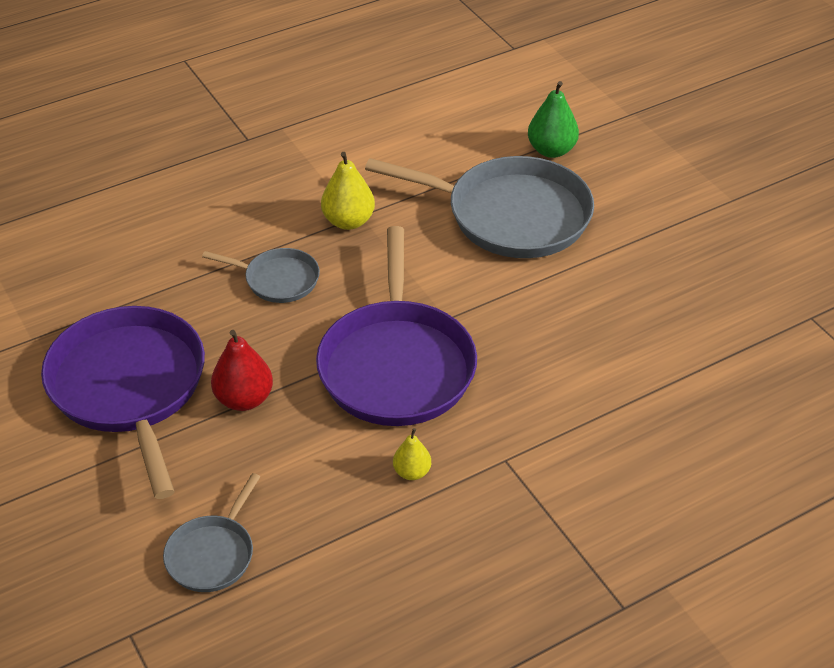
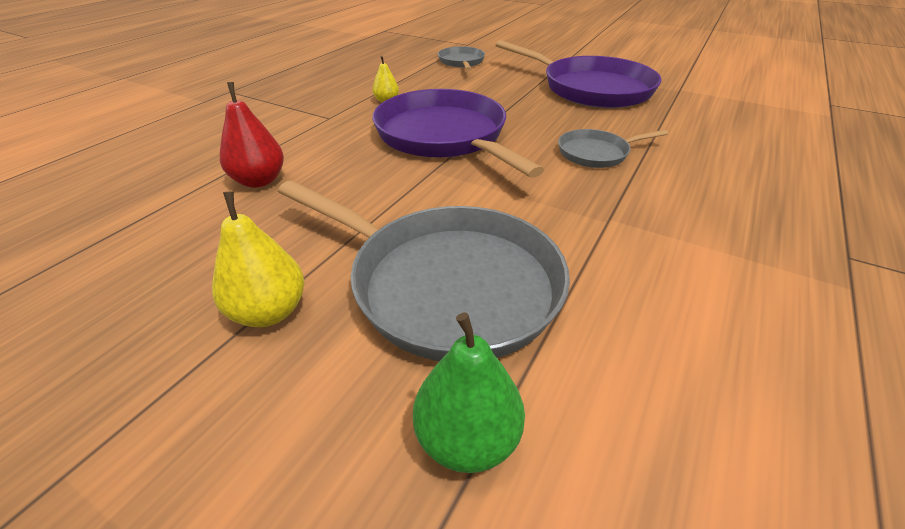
camera: 150 degrees right, 5 degrees down
(244, 399) = (521, 100): red pear -> red pear (259, 181)
(348, 221) = (610, 212): yellow pear -> yellow pear (269, 312)
(511, 215) = (447, 284): grey pan -> grey pan turned 135 degrees counterclockwise

